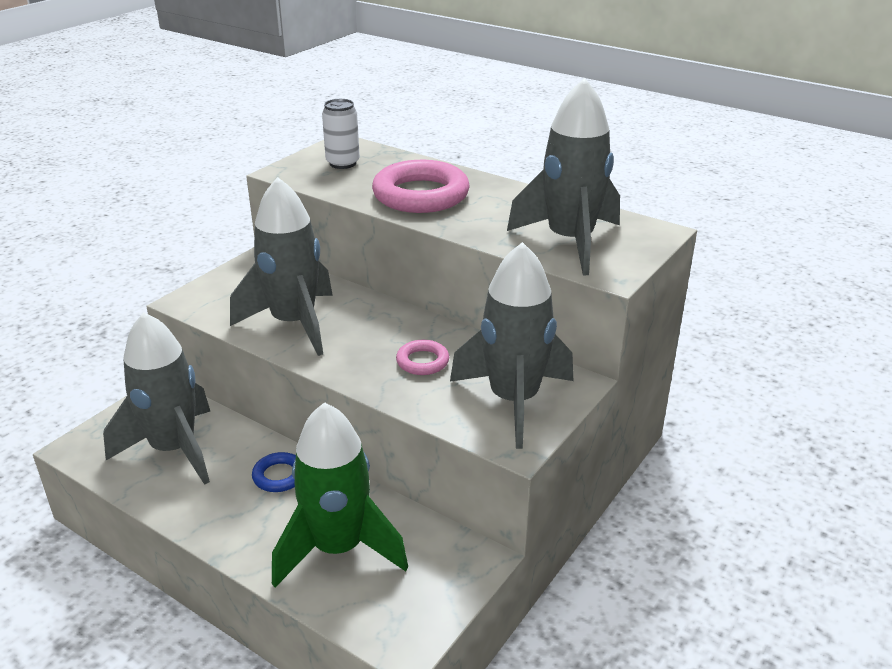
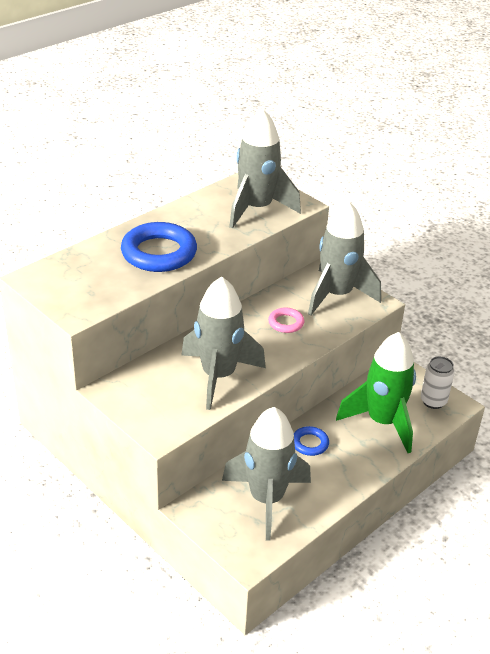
camera: 80 degrees left, 5 degrees up
(343, 163) = (77, 282): white can -> white can (433, 401)
(421, 195) = (159, 253): pink ring -> blue ring

